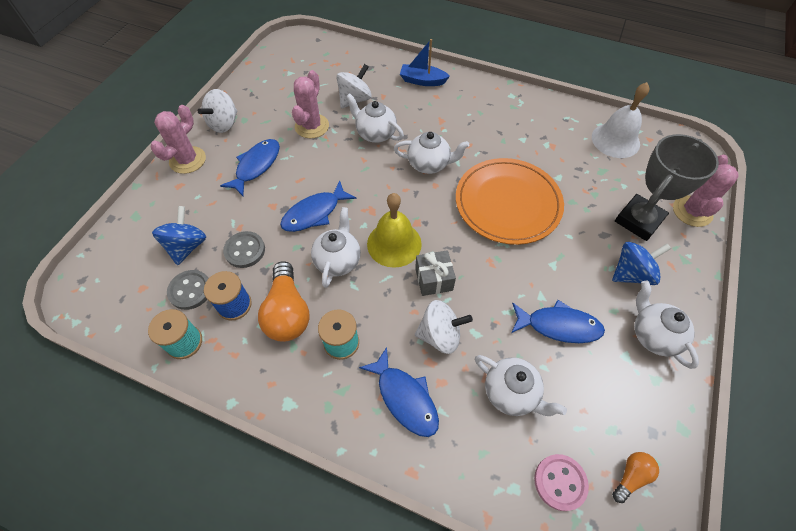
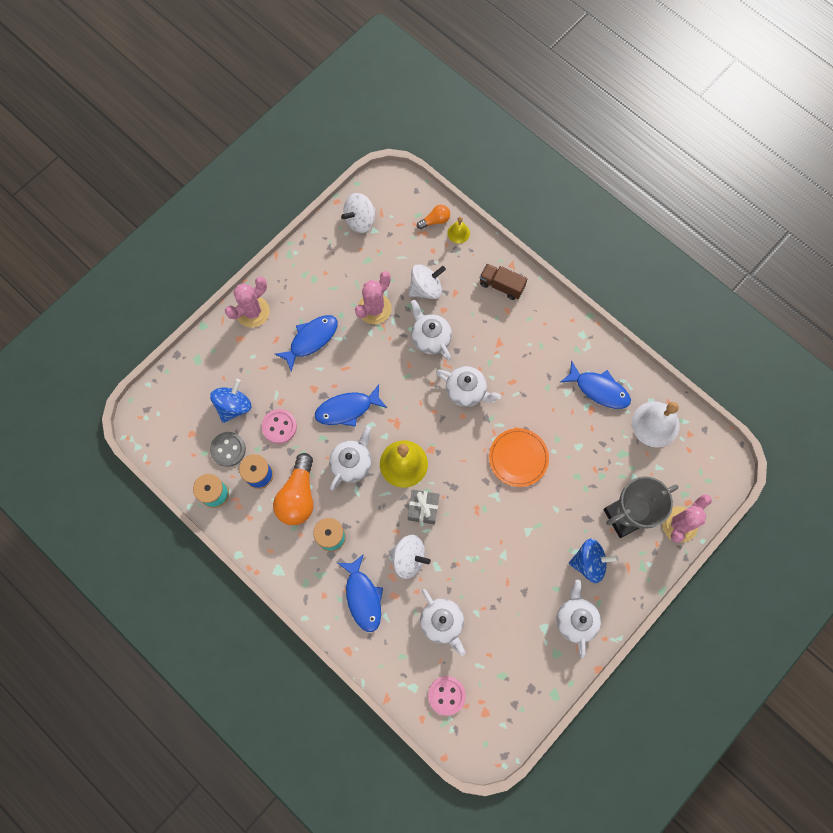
camera: 20 degrees right, 15 degrees up
(224, 124) = (294, 278): white spinning top -> white spinning top (360, 220)
(245, 250) = (279, 426): grey button -> pink button
(367, 56) = (458, 233): none -> yellow bell
(422, 81) = (501, 285): blue boat -> brown truck
(507, 203) = (518, 458): orange plate -> orange plate, size x0.60
(559, 326) = (504, 585): blue fish -> blue fish (599, 389)
(631, 476) = (498, 710): orange light bulb -> orange light bulb (435, 220)

